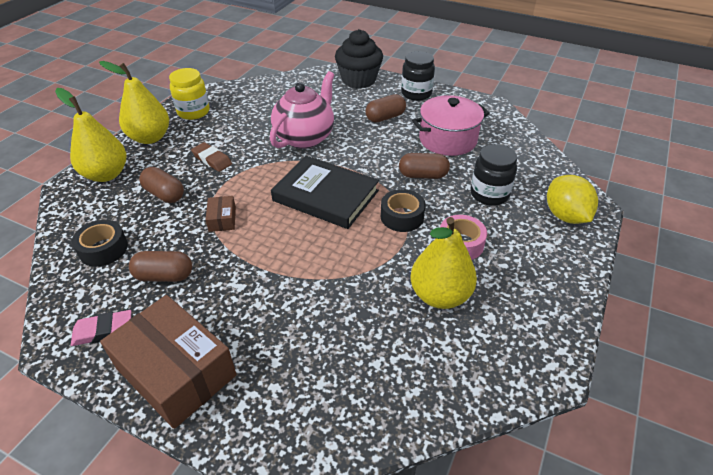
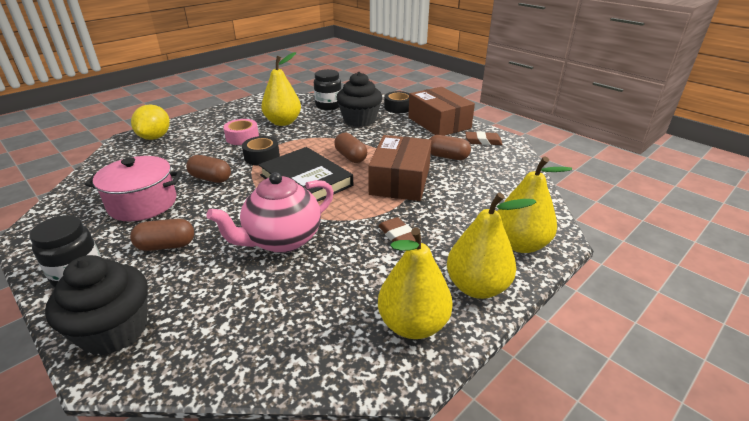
camera: 160 degrees left, 10 degrees down
(103, 249) = (497, 179): black tape -> black tape (398, 107)
(103, 330) = (483, 141): pink eraser -> brown eraser
(164, 194) = (451, 210): brown capsule -> brown capsule (350, 157)
(193, 112) = (413, 324): yellow jar -> yellow pear
(222, 219) = (400, 180): brown box -> brown box, size x2.30
(321, 339) = (359, 120): none -> black cupcake
(489, 194) = (181, 157): black jar -> black jar (328, 105)

